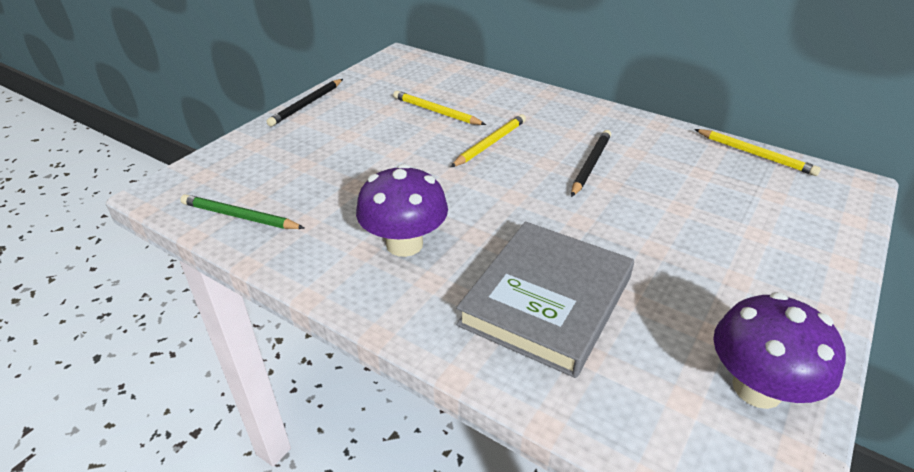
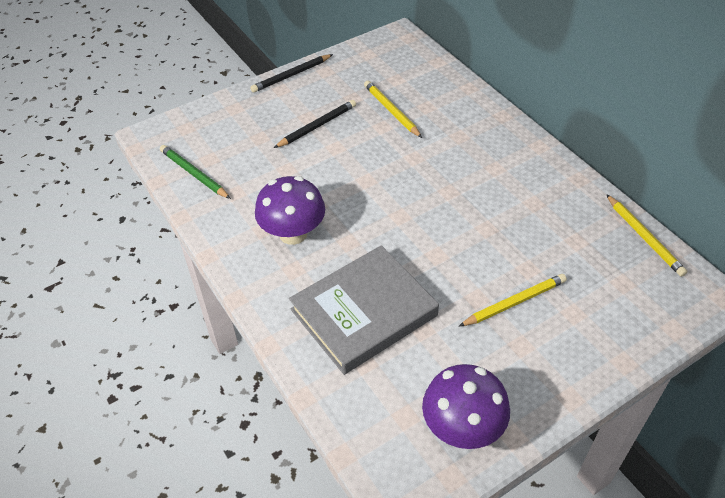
camera: 25 degrees right, 10 degrees up
(490, 143) = (415, 158): yellow pencil -> yellow pencil (514, 302)
(590, 165) = (484, 204): black pencil -> black pencil (317, 126)

